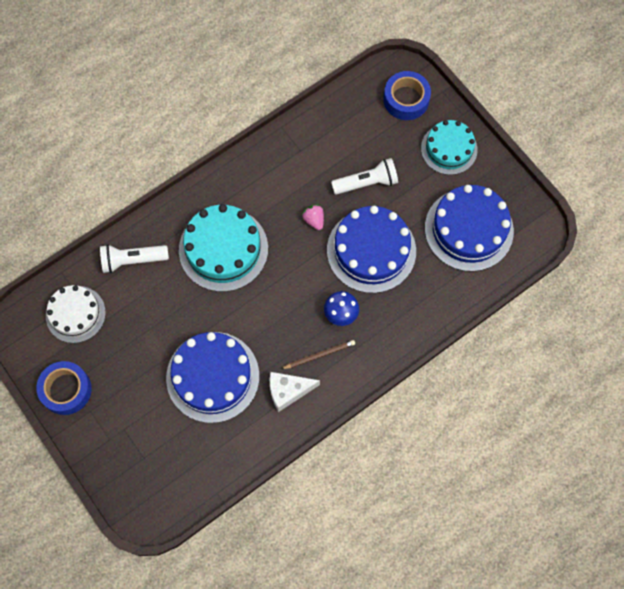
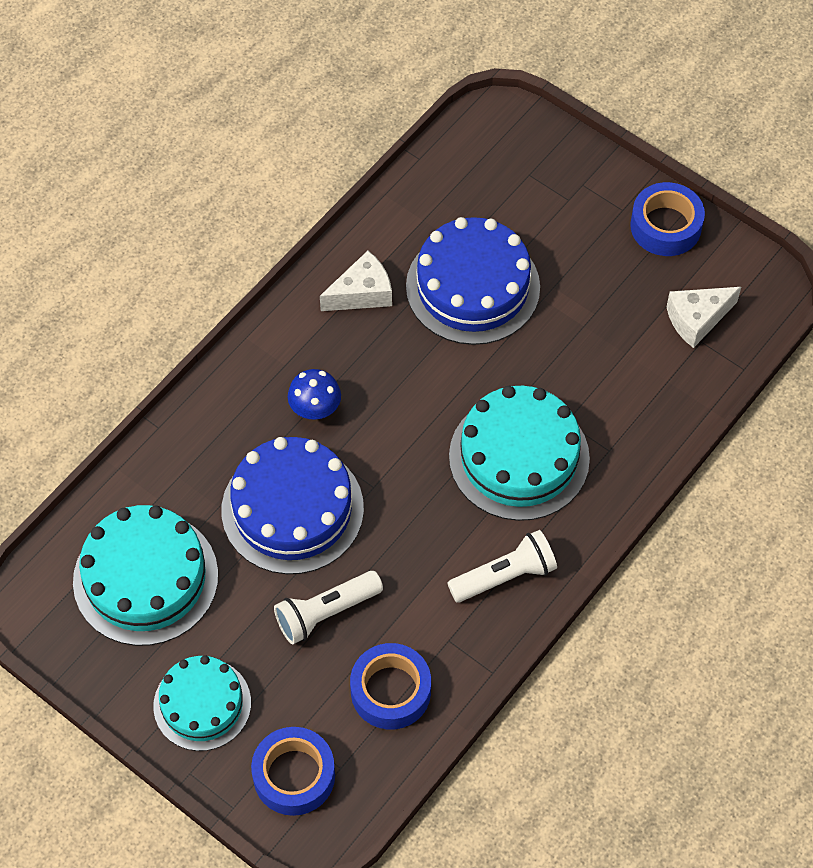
camera: 165 degrees right, 10 degrees down
(75, 314) = (697, 319): white cake -> white cheese
(132, 260) = (648, 409): white flashlight -> white flashlight (505, 576)
(314, 220) = (394, 533): pink strawberry -> none
(319, 355) = (331, 348): brown pencil -> none
(341, 130) = (390, 691): none -> blue tape
(469, 229) = (145, 578): blue cake -> turquoise cake

